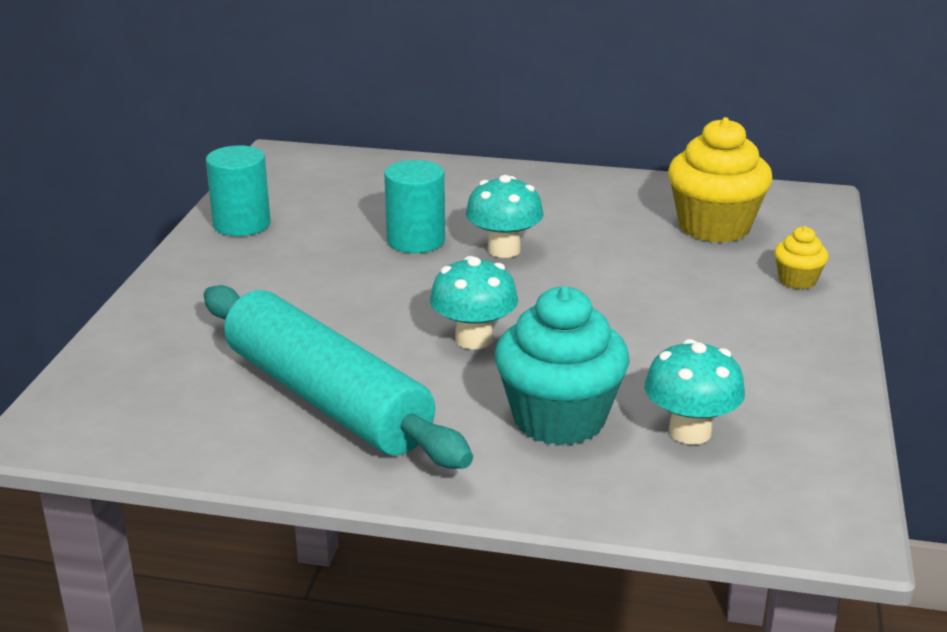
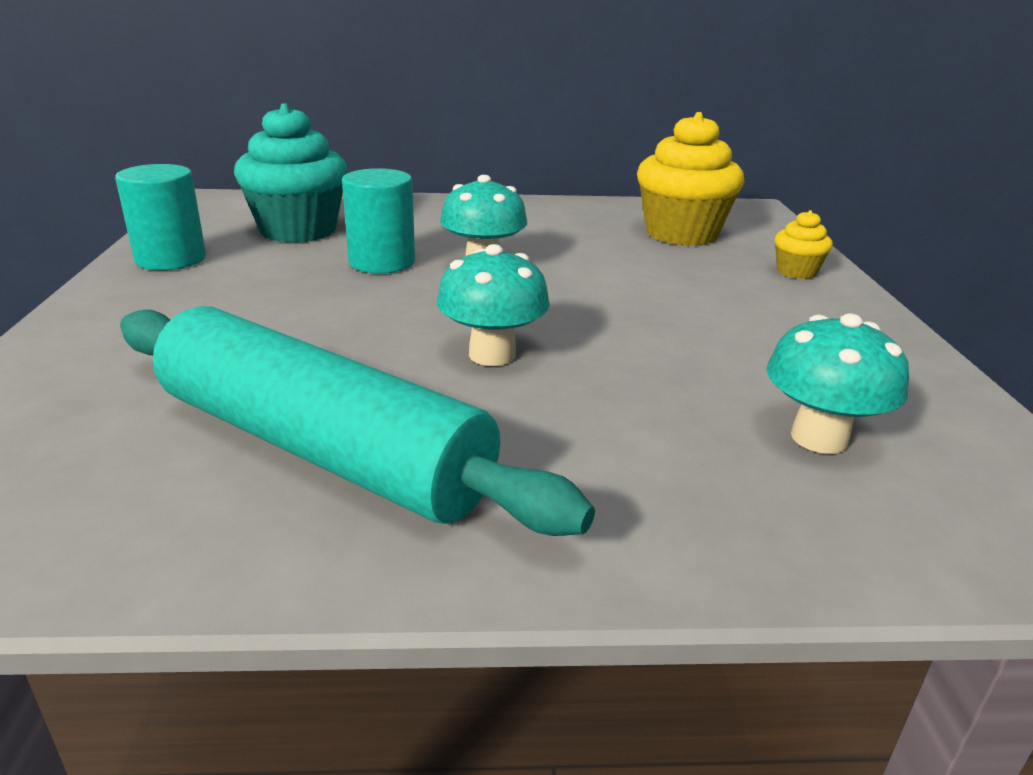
camera: 15 degrees left, 0 degrees up
(559, 419) = (650, 440): turquoise cupcake -> turquoise cupcake (298, 230)

